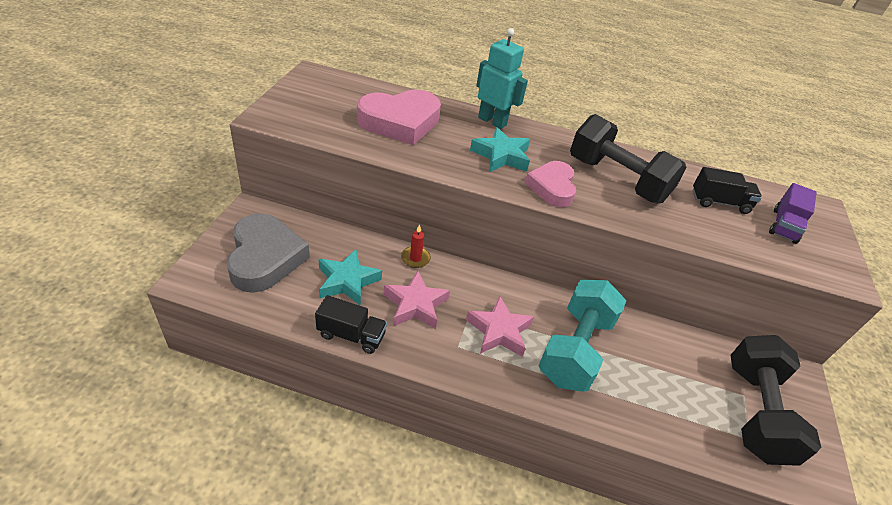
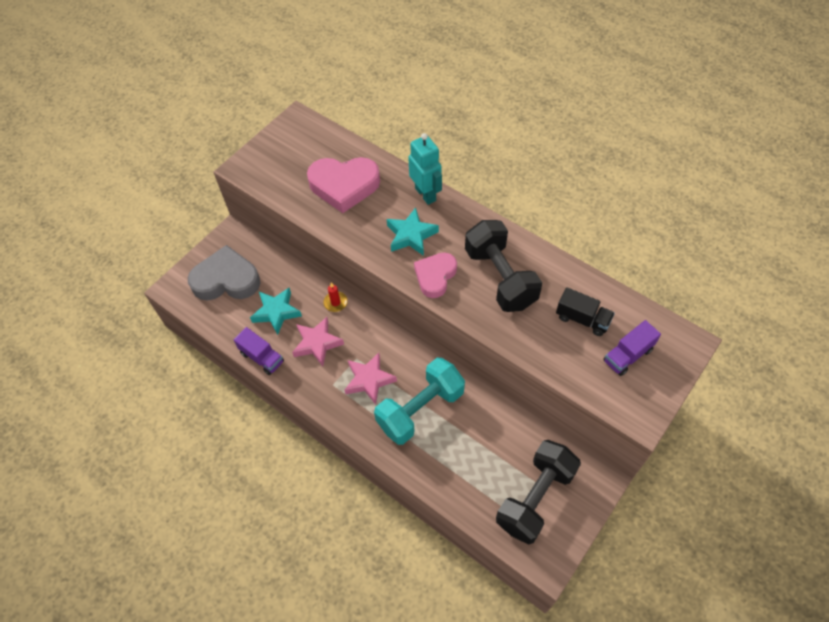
camera: 30 degrees right, 15 degrees up
(265, 258) = (226, 280): grey heart -> grey heart turned 105 degrees counterclockwise
(351, 335) = (262, 357): black truck -> purple truck

